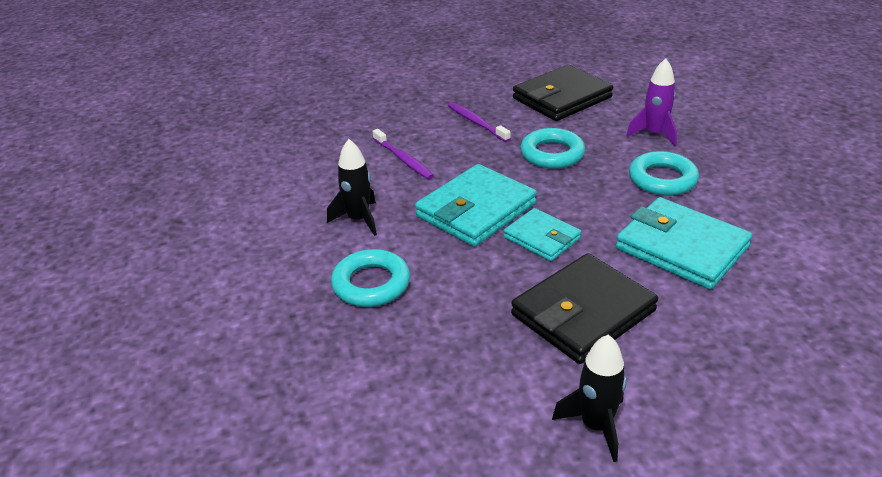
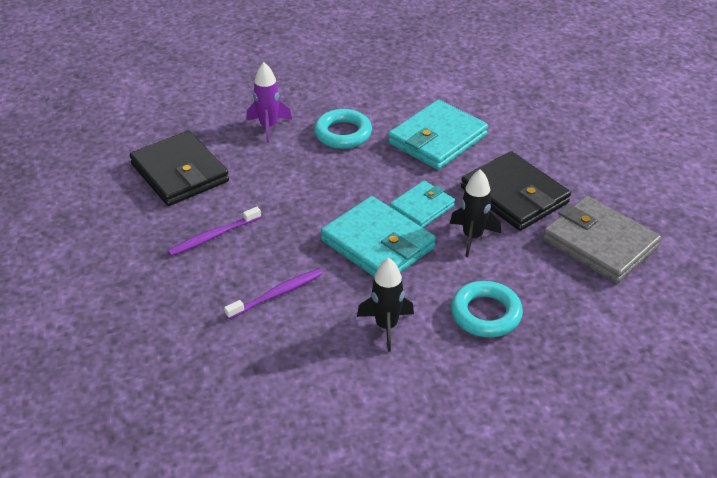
camera: 90 degrees left, 5 degrees up
(496, 391) = (599, 244): none -> grey wallet
(552, 154) = (289, 190): turquoise ring -> none
(596, 426) = (621, 202): black rocket -> black rocket (472, 237)

